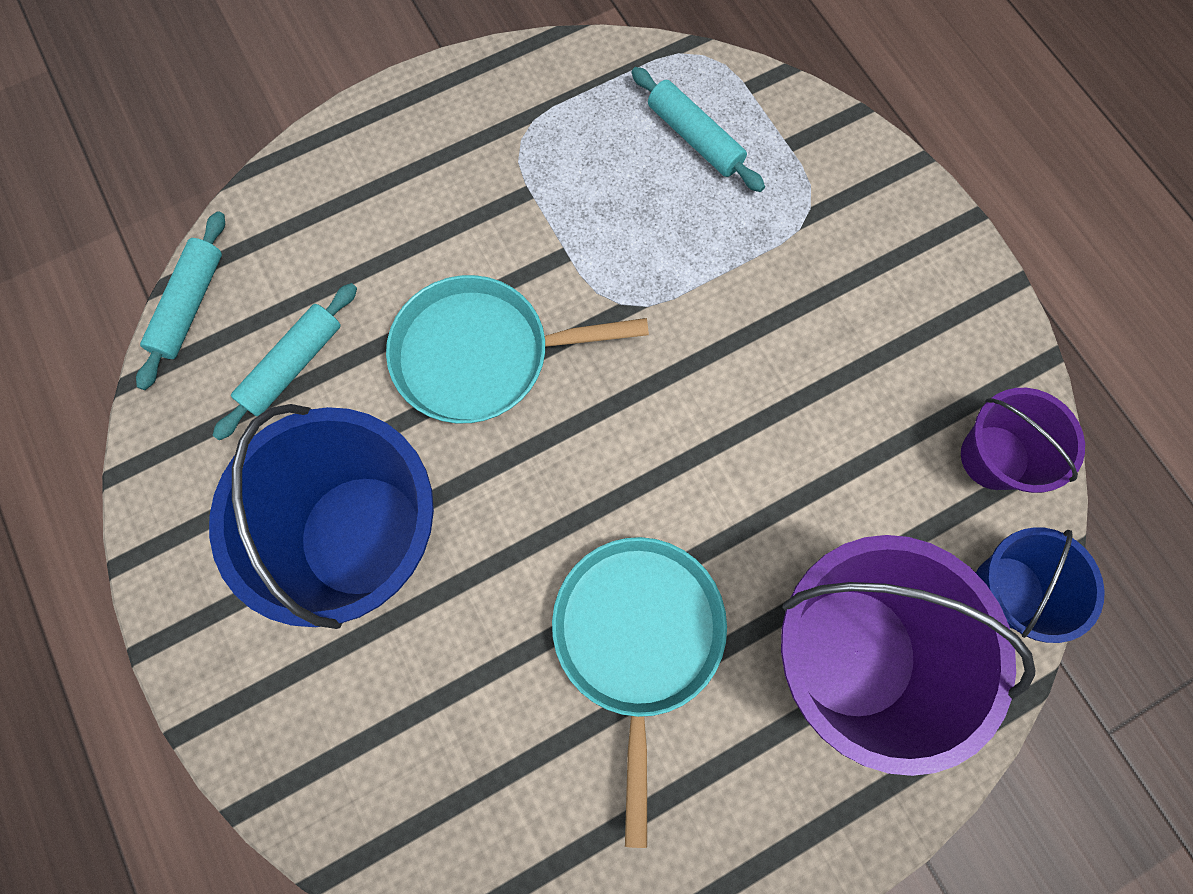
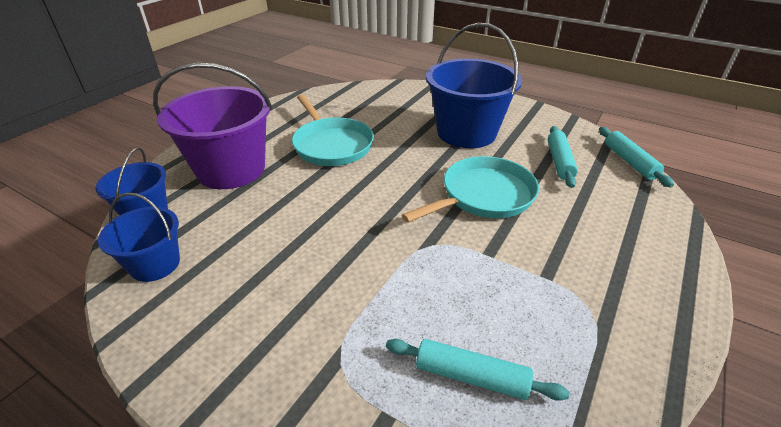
camera: 150 degrees right, 35 degrees down
(994, 457) = (155, 264): purple bucket -> blue bucket

